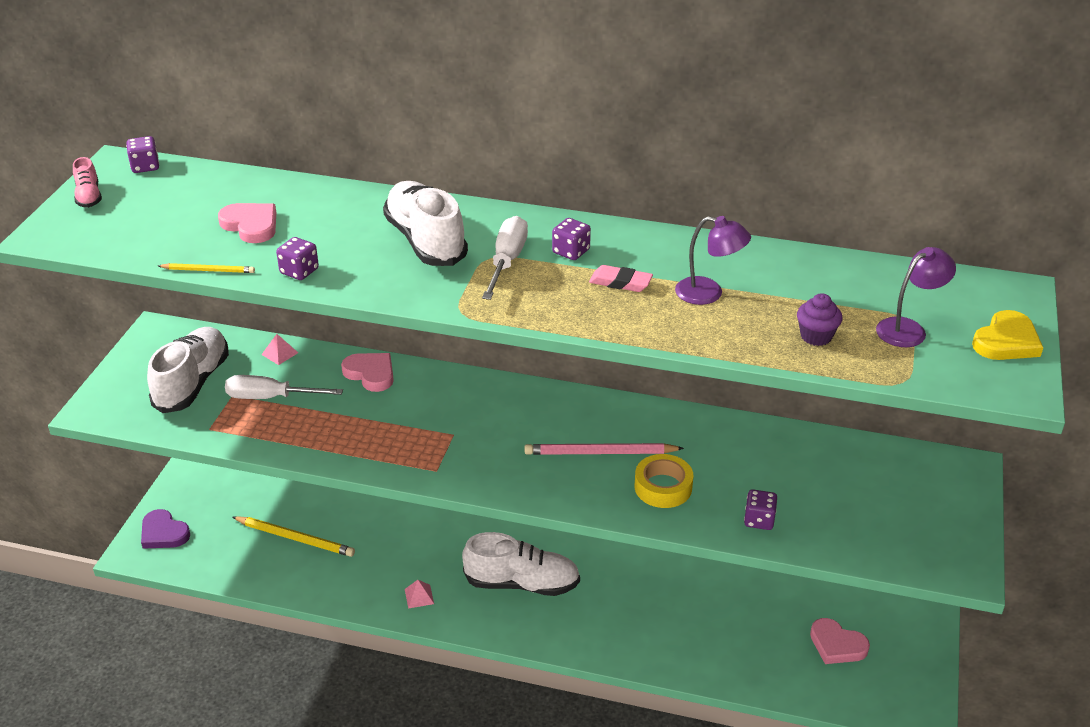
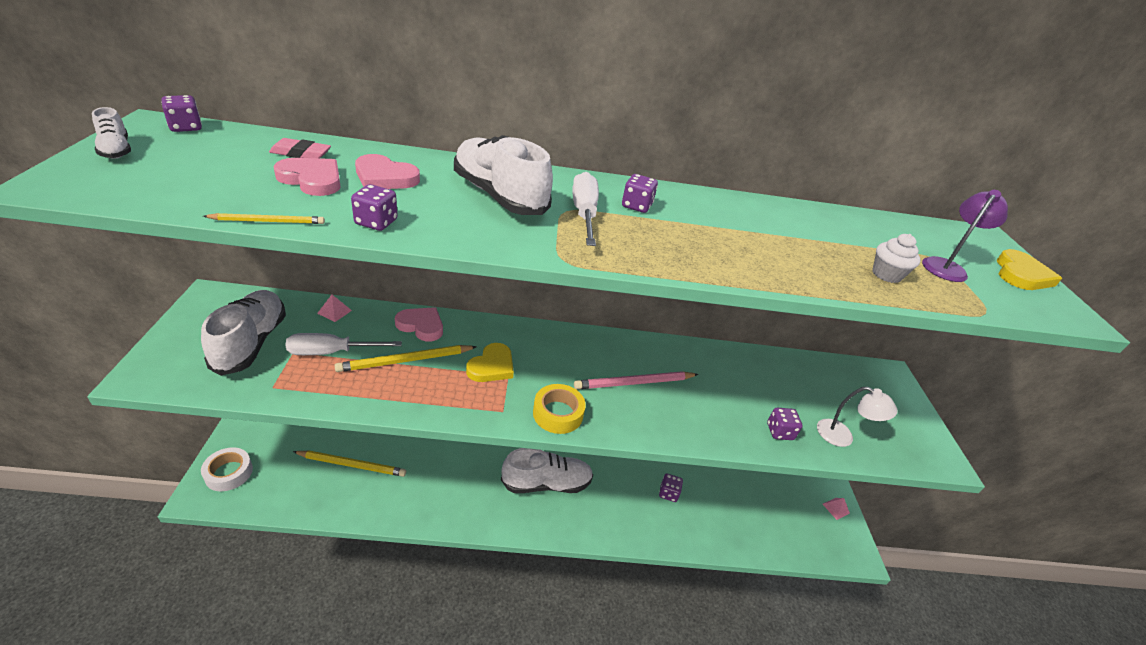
camera: 20 degrees left, 0 degrees up
(89, 196) = (116, 150): pink shoe -> white shoe
(163, 533) = (229, 473): purple heart -> white tape
(345, 411) = (405, 361): none -> yellow pencil
(419, 596) = (467, 505): pink pyramid -> pink pyramid (836, 508)
(438, 423) = (492, 366): none -> yellow heart
(620, 282) = (695, 231): pink eraser -> pink eraser (301, 153)
(663, 487) = (695, 409): yellow tape -> yellow tape (558, 413)
(680, 612) = (668, 493): none -> purple dice
(709, 293) = (774, 240): purple lamp -> none
(816, 336) = (886, 275): purple cupcake -> white cupcake
(837, 645) = (781, 505): pink heart -> pink heart (385, 177)
(841, 533) = (842, 436): none -> white lamp

